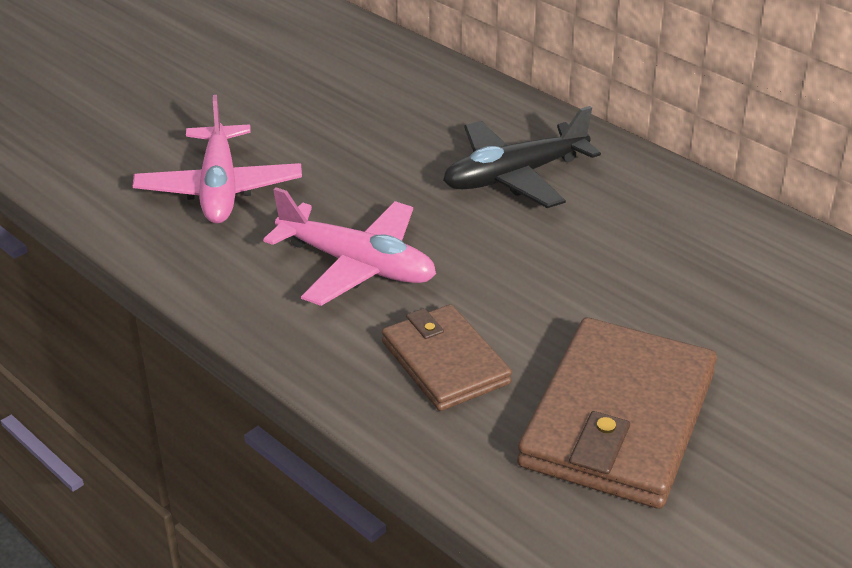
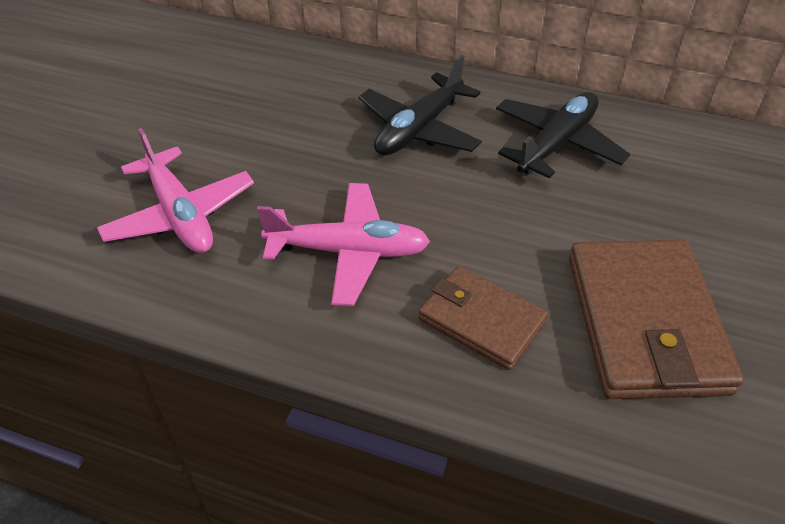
camera: 25 degrees left, 10 degrees up
(660, 230) = (556, 144): none -> black plane

